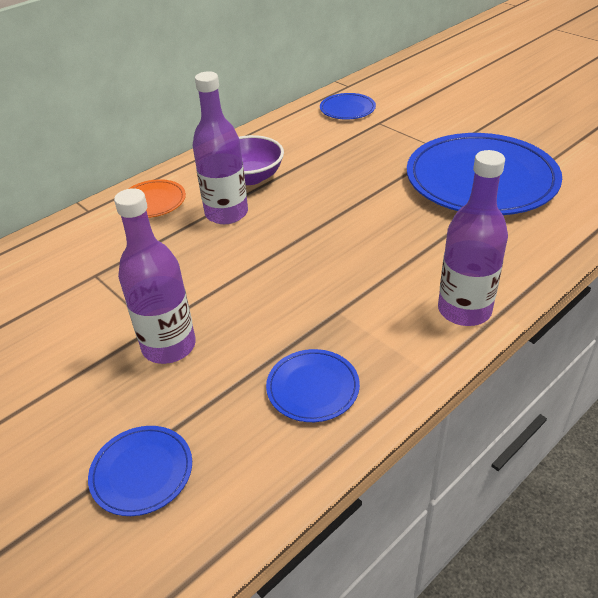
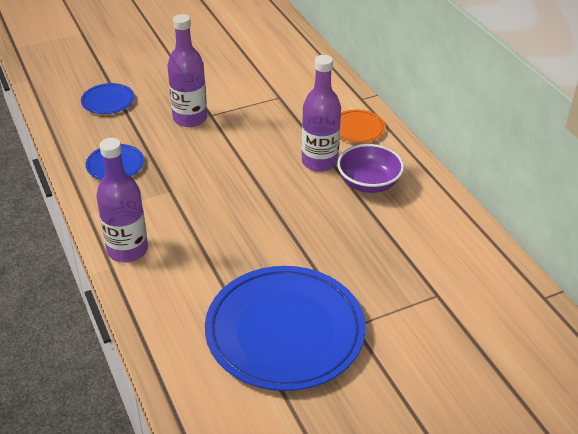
camera: 105 degrees right, 0 degrees up
(347, 109) = (480, 279): blue plate -> none

